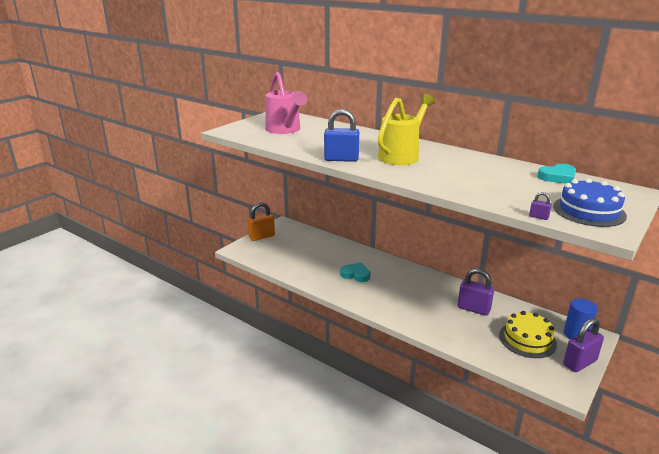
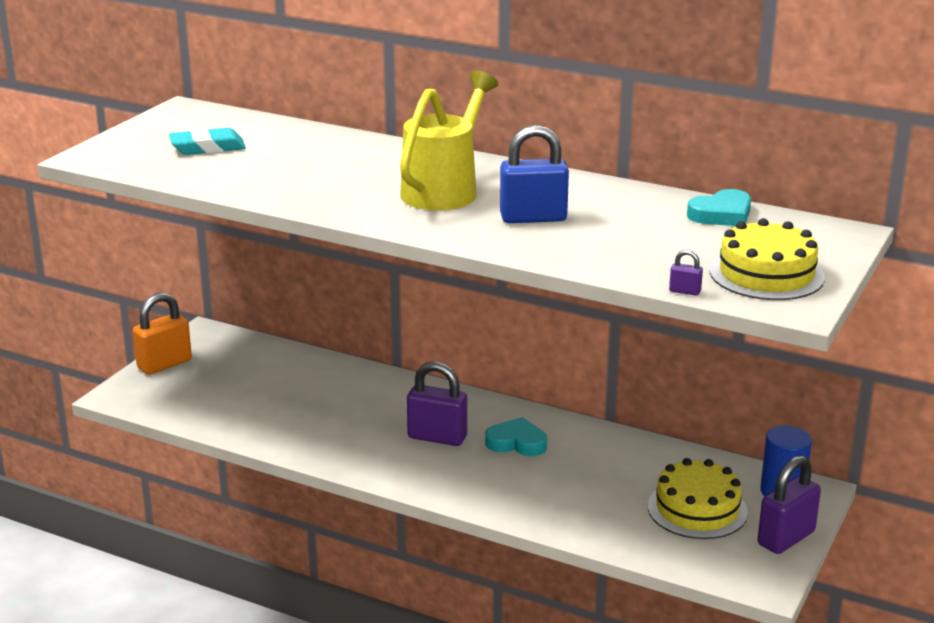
camera: 10 degrees left, 0 degrees up
(285, 130) = (208, 148): pink watering can -> turquoise eraser
(341, 159) = (333, 205): blue padlock -> blue padlock (533, 218)
(355, 274) = (371, 423): turquoise heart -> turquoise heart (516, 442)
(473, 309) = (600, 465): purple padlock -> purple padlock (437, 437)
(589, 211) = (766, 274): blue cake -> yellow cake

